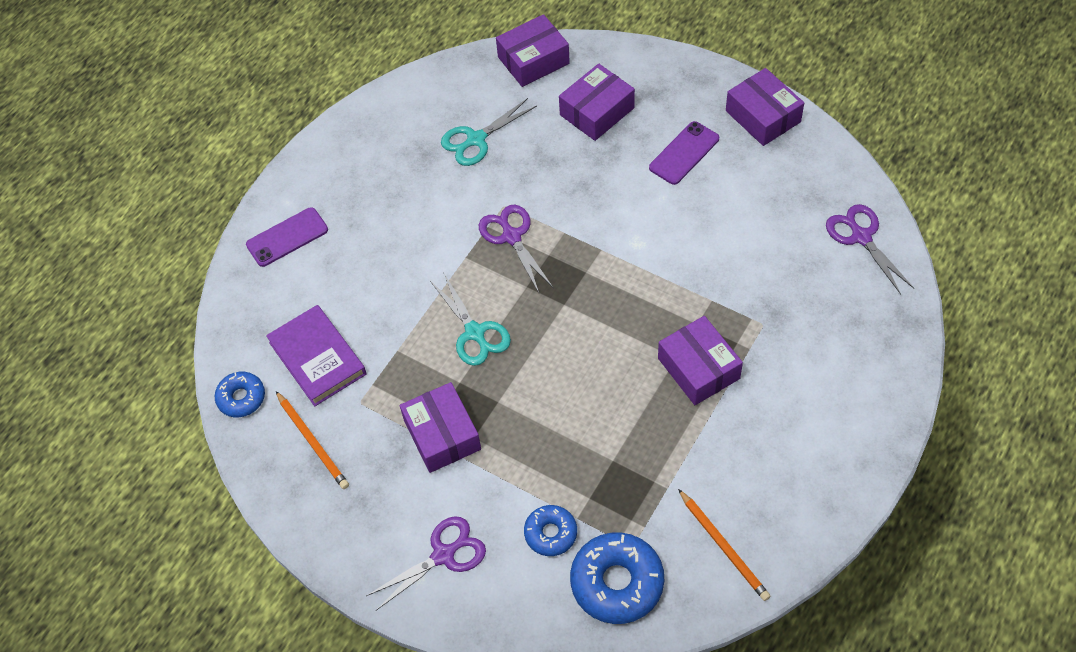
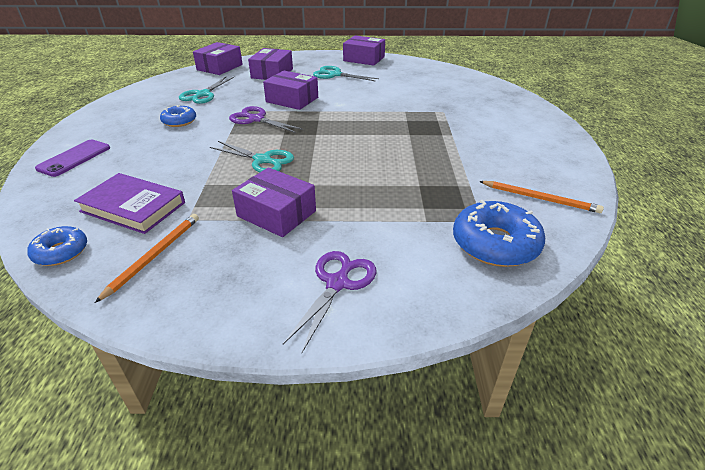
camera: 35 degrees left, 20 degrees down
(313, 442) = (154, 256): orange pencil -> orange pencil turned 90 degrees counterclockwise
(550, 533) = (415, 236): blue donut -> blue donut (179, 121)
(684, 153) = (335, 75): purple phone -> turquoise scissors
(698, 368) = (427, 134): purple box -> purple box (292, 99)
(861, 237) = (455, 77): purple scissors -> none

